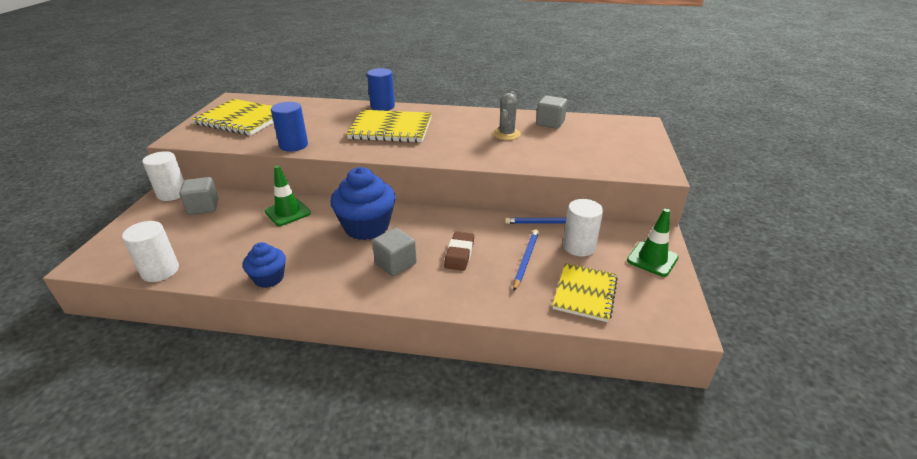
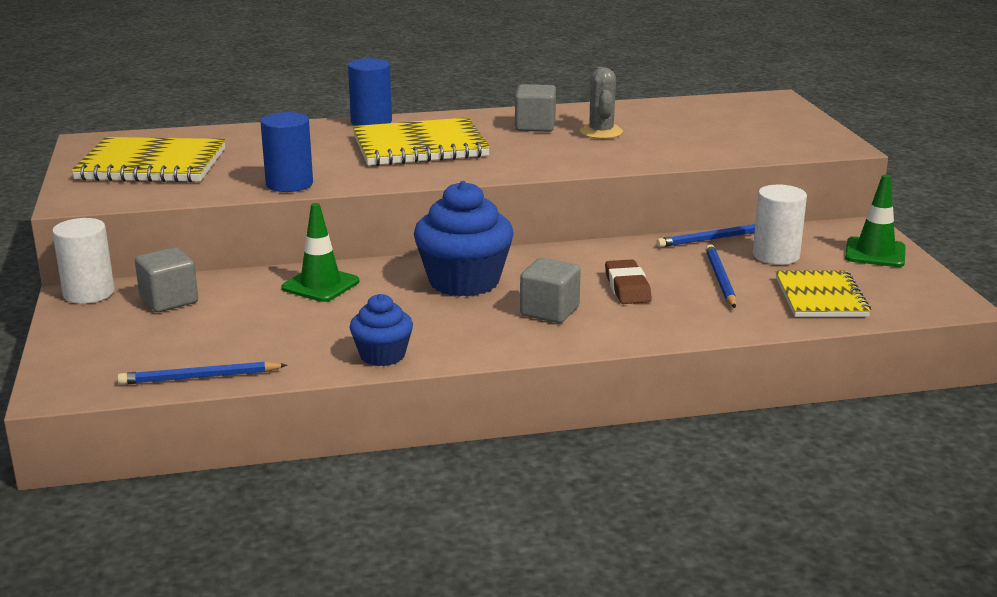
camera: 20 degrees left, 10 degrees down
(160, 271) = (199, 377): white cylinder -> blue pencil
(550, 123) = (649, 112): grey cube -> grey cube (535, 126)

